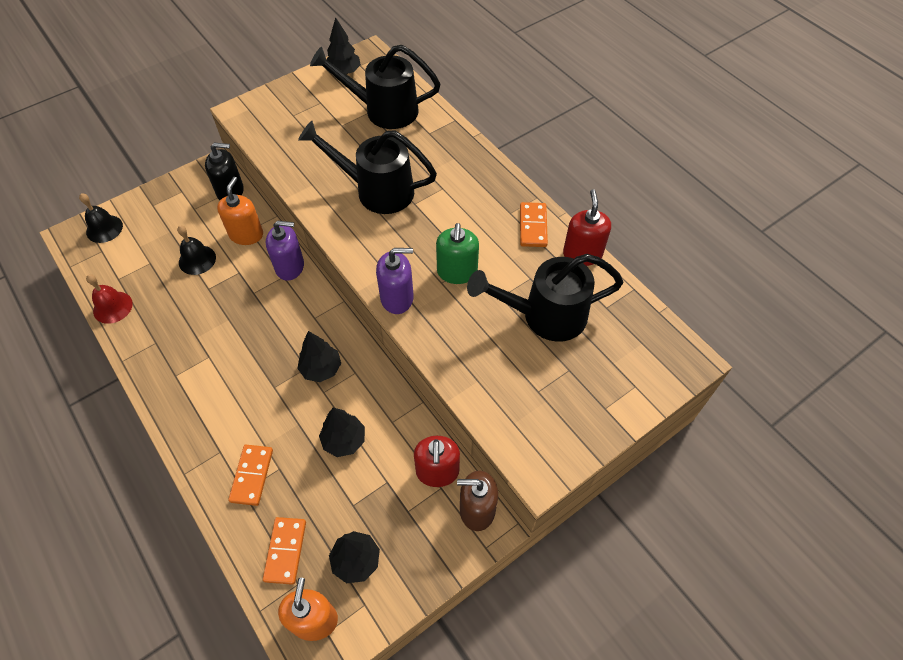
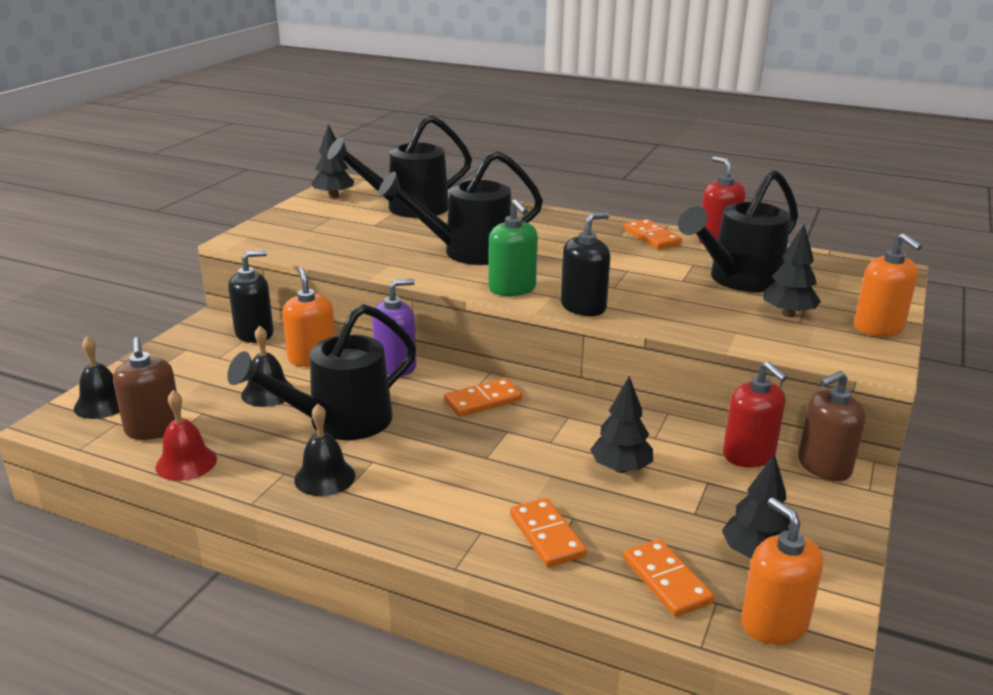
camera: 30 degrees left, 30 degrees down
(116, 266) = (153, 428): none -> brown soap dispenser
(173, 358) = (324, 477): none -> black bell
(216, 309) = (338, 422): none -> black watering can
(315, 330) = (483, 401): none -> orange domino
(321, 369) = (526, 426): black tree -> black tree (788, 314)
(397, 298) = (583, 306): purple soap dispenser -> black soap dispenser
(457, 272) = (620, 277): green soap dispenser -> green soap dispenser (512, 288)
(593, 428) = (879, 327): none -> orange soap dispenser

